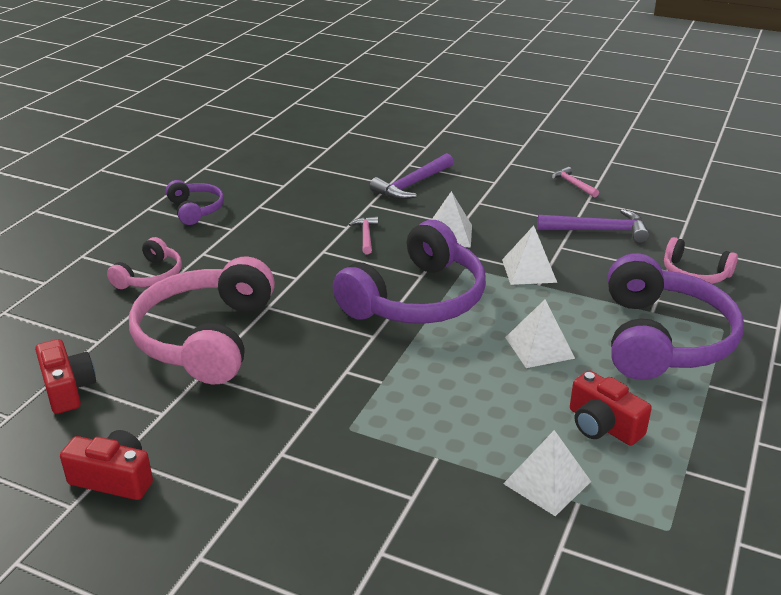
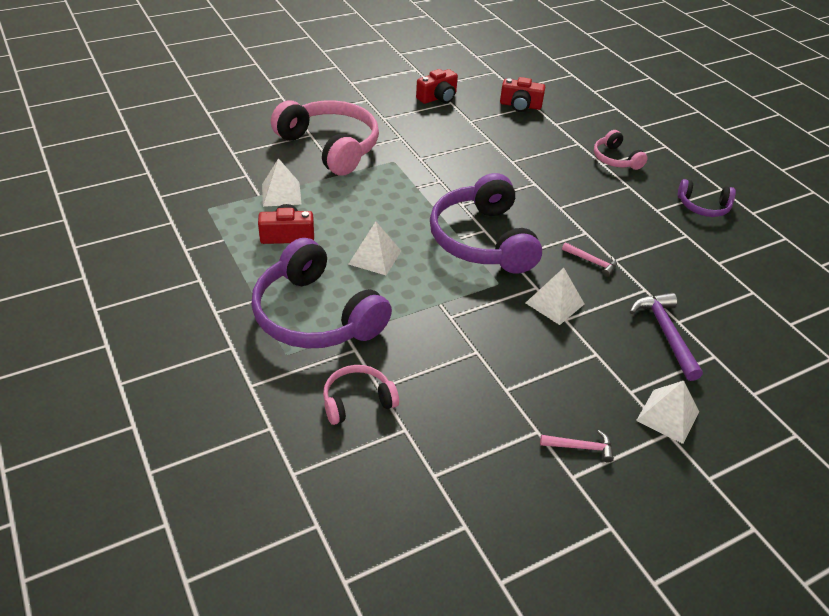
camera: 125 degrees right, 10 degrees up
(206, 337) = (524, 153): pink headphones -> pink headphones (330, 147)
(529, 270) = (462, 311): white pyramid -> white pyramid (668, 416)
(598, 230) = (478, 395): purple hammer -> none

